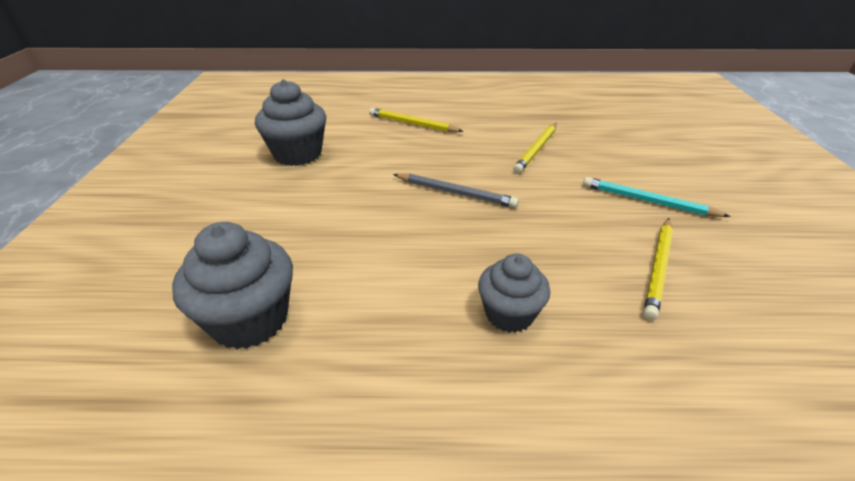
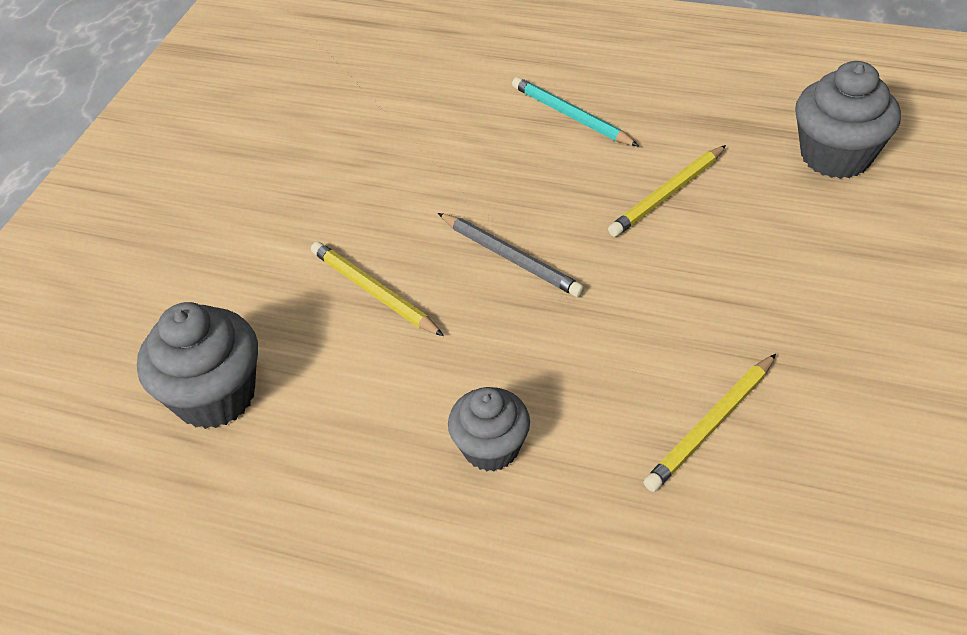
camera: 20 degrees right, 10 degrees up
(298, 154) = (327, 153): grey cupcake -> grey cupcake (835, 156)
(412, 124) = (506, 113): yellow pencil -> yellow pencil (373, 292)
(647, 201) = (772, 318): turquoise pencil -> turquoise pencil (570, 116)

